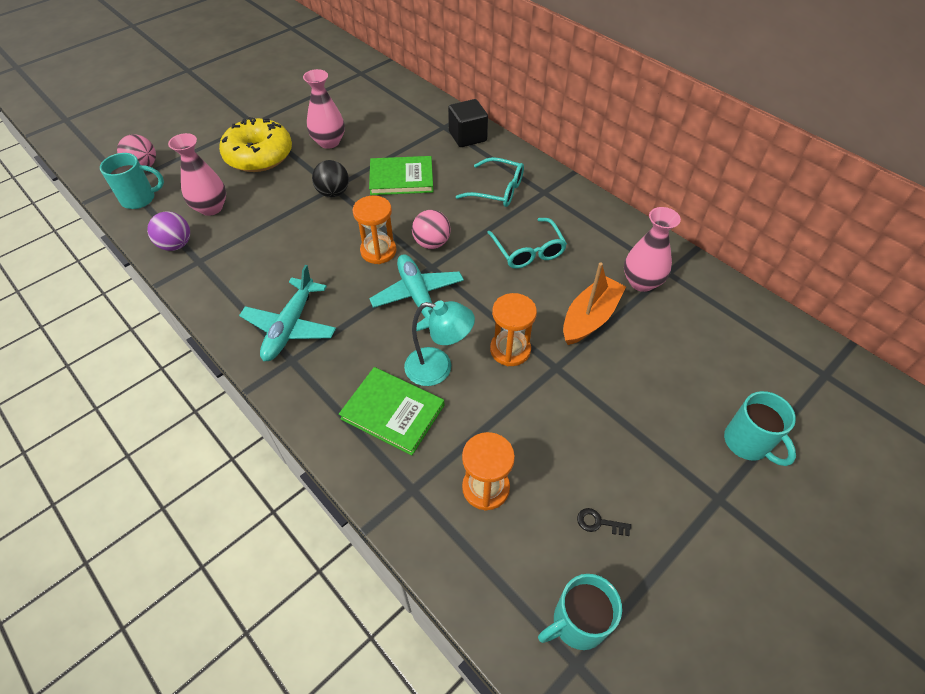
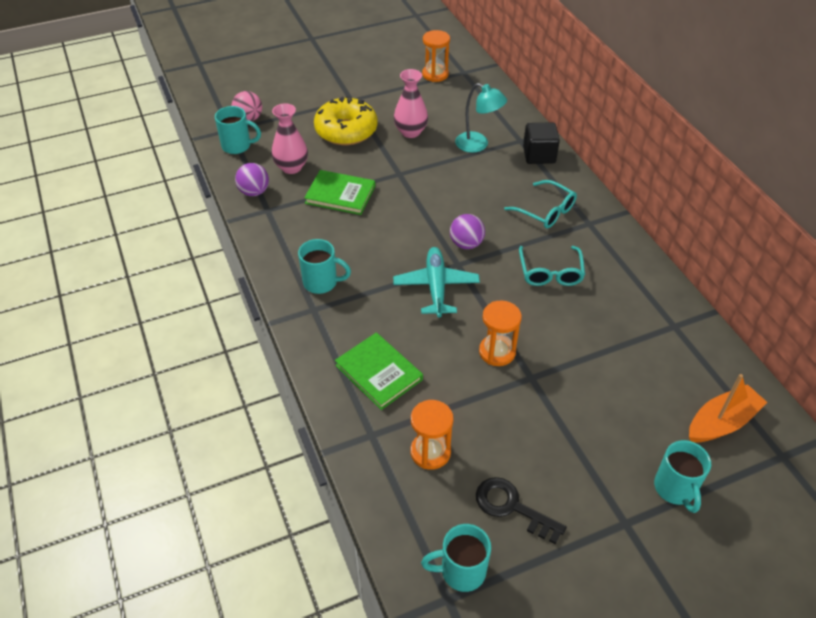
camera: 20 degrees right, 5 degrees down
(290, 327) = (322, 282): turquoise plane -> turquoise mug
(333, 193) = (397, 179): black ball -> none
(378, 251) = (417, 239): orange hourglass -> orange hourglass (435, 74)
(401, 178) = (462, 180): green book -> green book (340, 195)
(432, 243) = (466, 244): pink ball -> purple ball
(438, 368) = (429, 349): turquoise lamp -> turquoise lamp (478, 145)
(590, 318) = (580, 345): orange boat -> orange boat (721, 422)
(599, 523) = (512, 507): black key -> black key, size x2.06
(641, 282) = (644, 328): pink vase -> none

